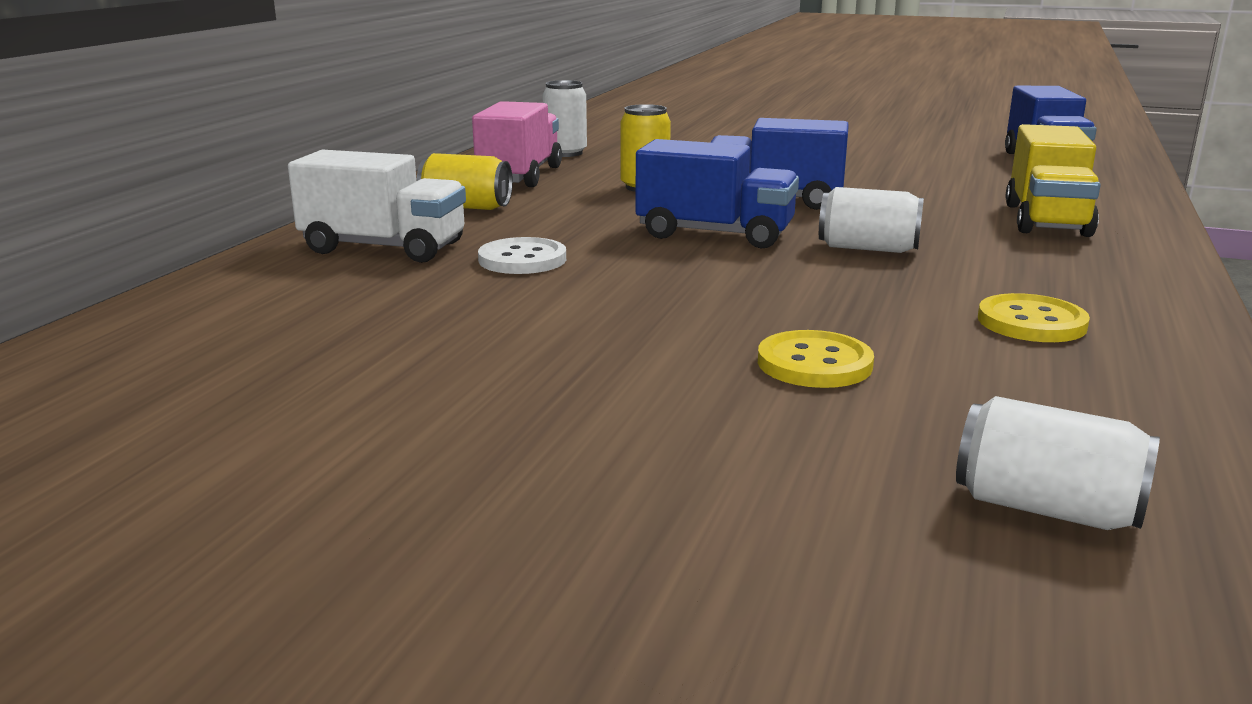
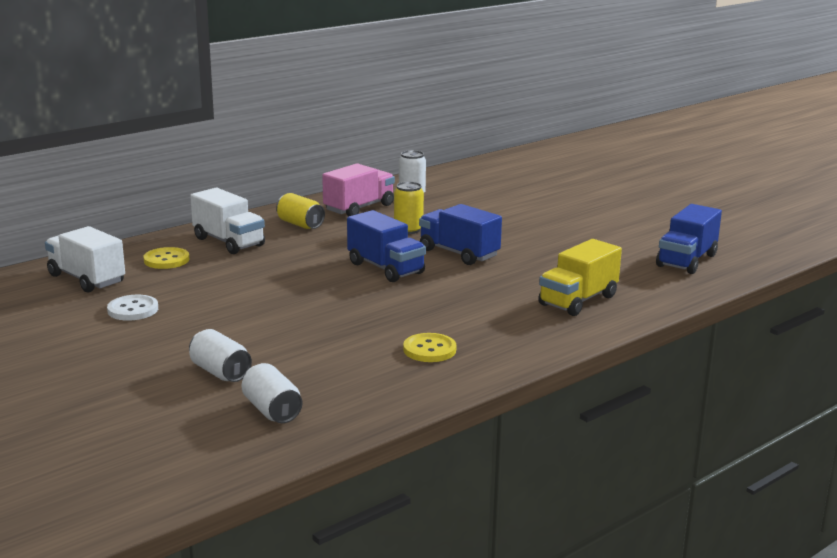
camera: 30 degrees right, 0 degrees up
(171, 361) = (86, 279): none -> white truck
(522, 259) = (275, 262): white button -> white button (133, 310)
(814, 363) = (301, 341): yellow button -> yellow button (166, 260)
(868, 248) = (442, 294): white can -> white can (220, 372)

